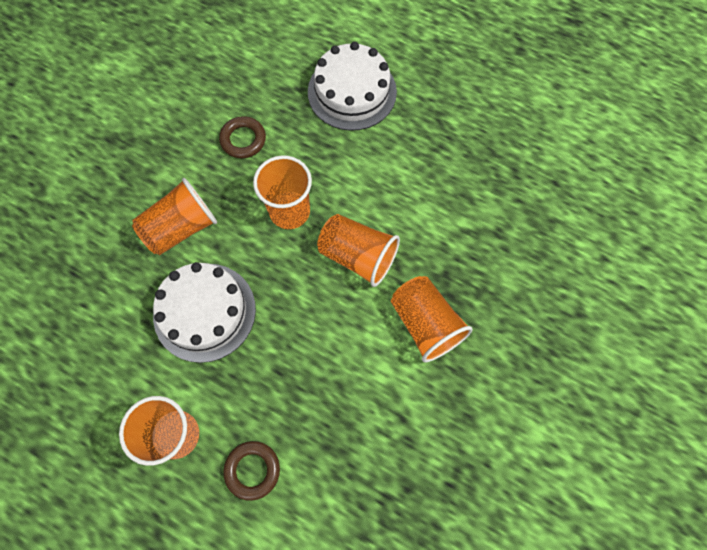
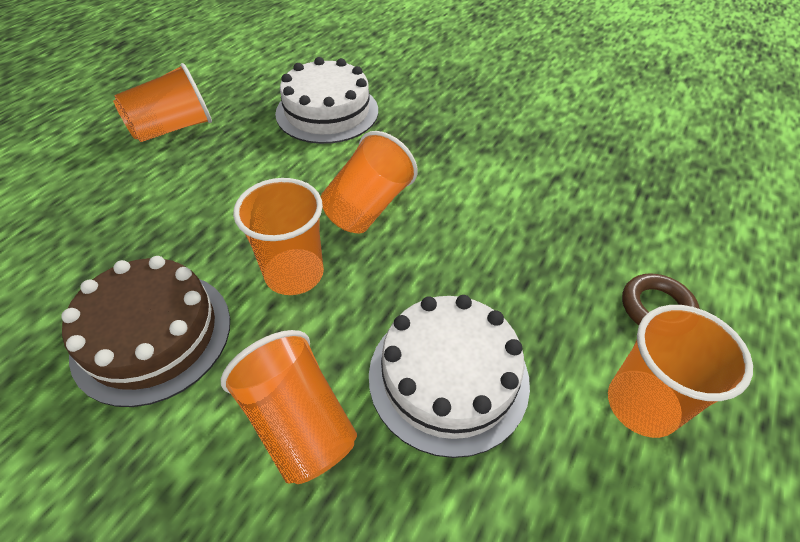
camera: 90 degrees left, 20 degrees down
(243, 140) = (152, 335): brown ring -> brown cake
(352, 92) = (123, 207): white cake -> white cake (327, 112)
(425, 324) = (451, 157): orange cup -> orange cup (173, 128)

